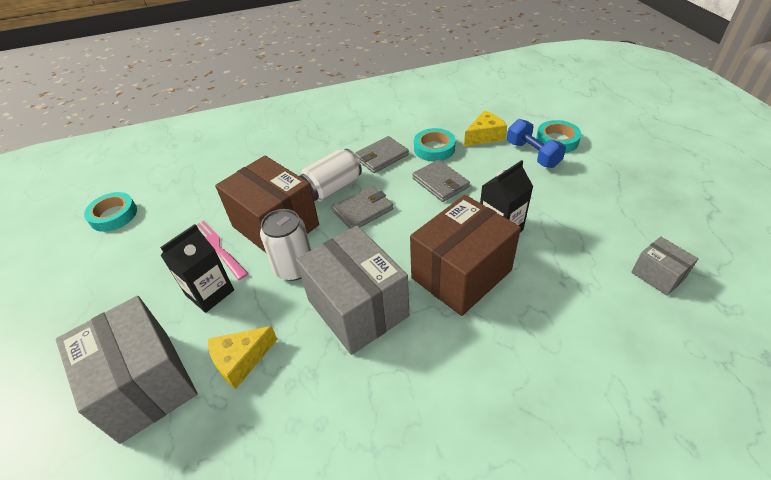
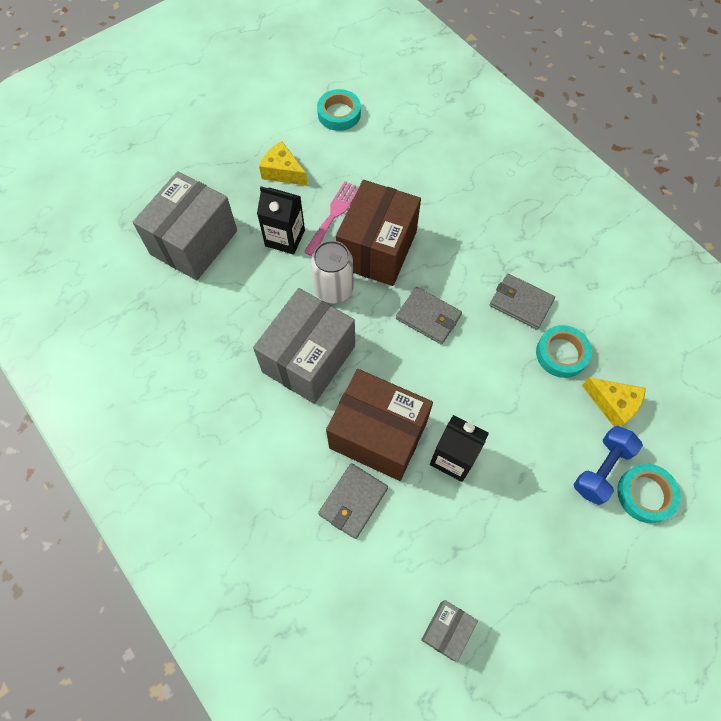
camera: 65 degrees right, 20 degrees up
(241, 360) = (232, 295): yellow cheese -> yellow cheese (283, 172)
(332, 188) = (449, 275): white can -> none
(440, 183) = (502, 378): grey wallet -> grey wallet (353, 501)

